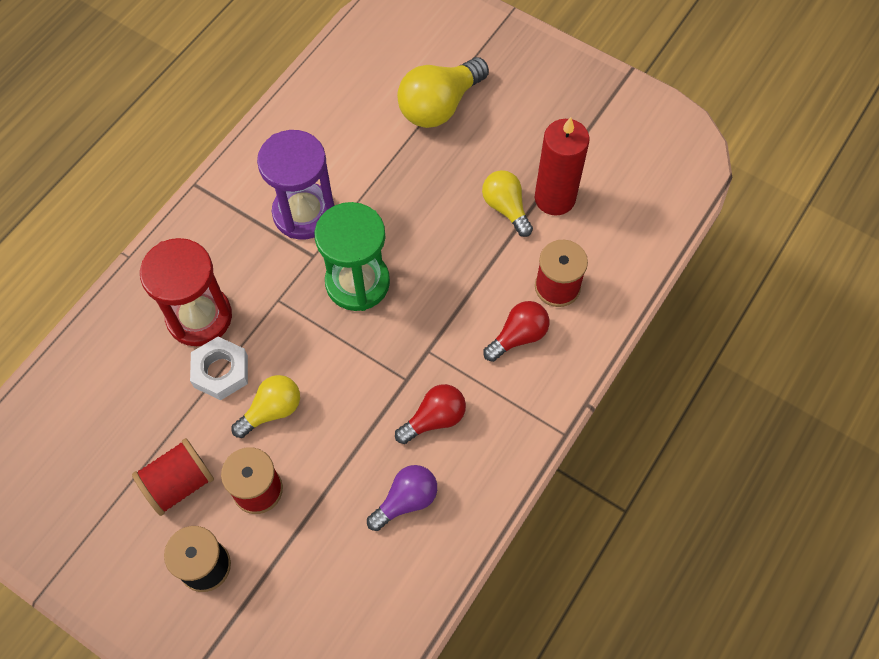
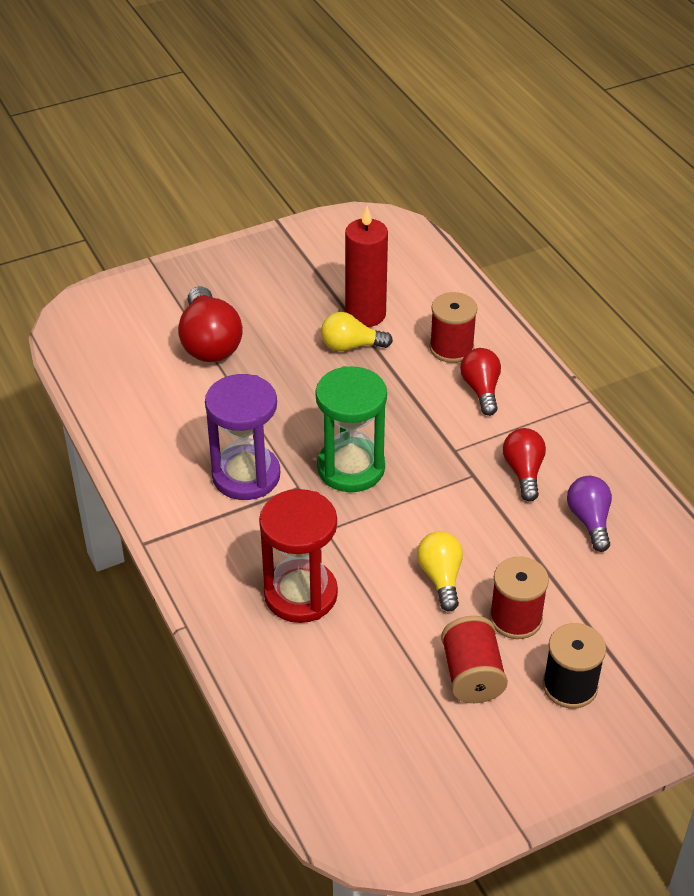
camera: 60 degrees left, 20 degrees down
(221, 371) = (373, 600): white nut -> none
(440, 106) = (209, 342): yellow light bulb -> red light bulb

